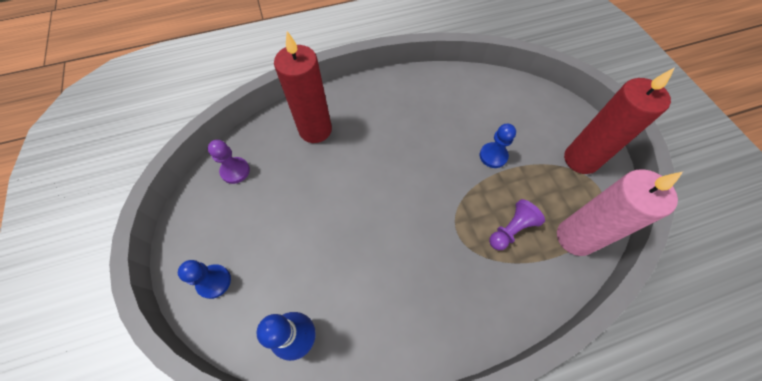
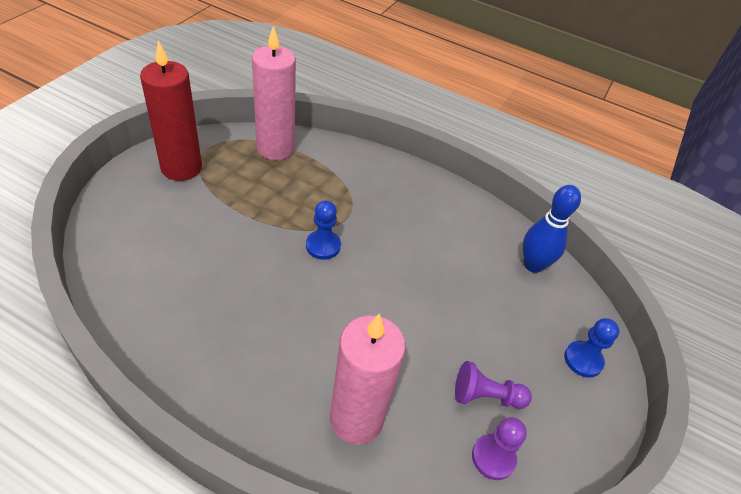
camera: 140 degrees left, 15 degrees down
(315, 130) = (356, 419): red candle -> pink candle
(493, 156) = (235, 229): blue pawn -> blue pawn (323, 246)
(511, 230) = (308, 186): purple pawn -> purple pawn (486, 396)

